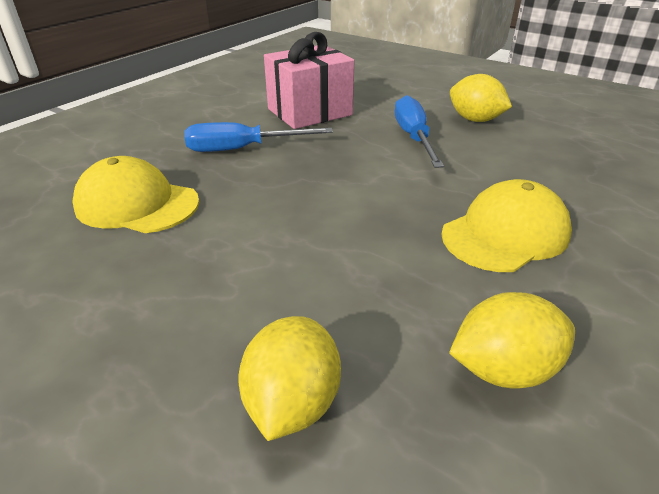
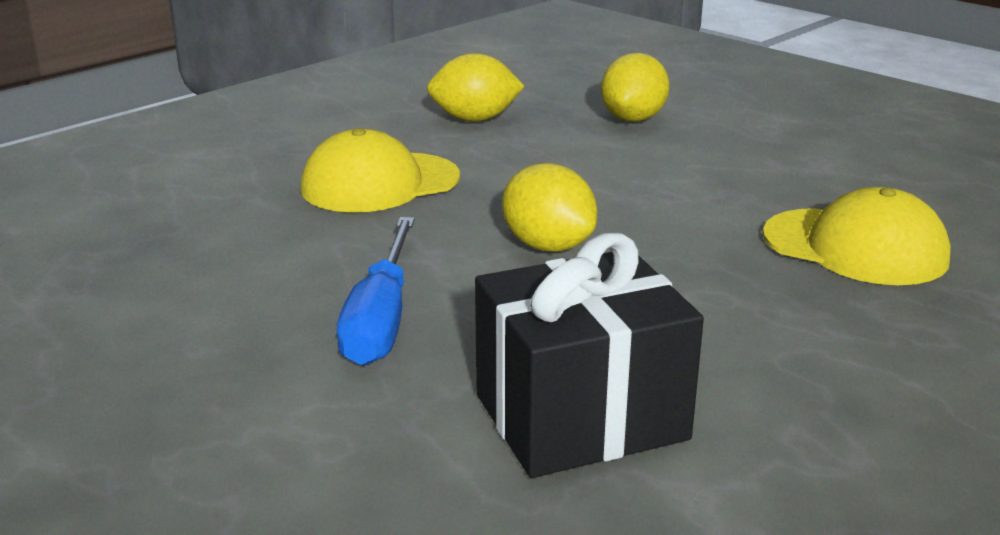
camera: 170 degrees left, 10 degrees down
(242, 149) = (726, 323): blue screwdriver -> none
(309, 112) = (580, 417): pink gift -> black gift
(475, 120) = (208, 352): yellow lemon -> yellow lemon (548, 246)

